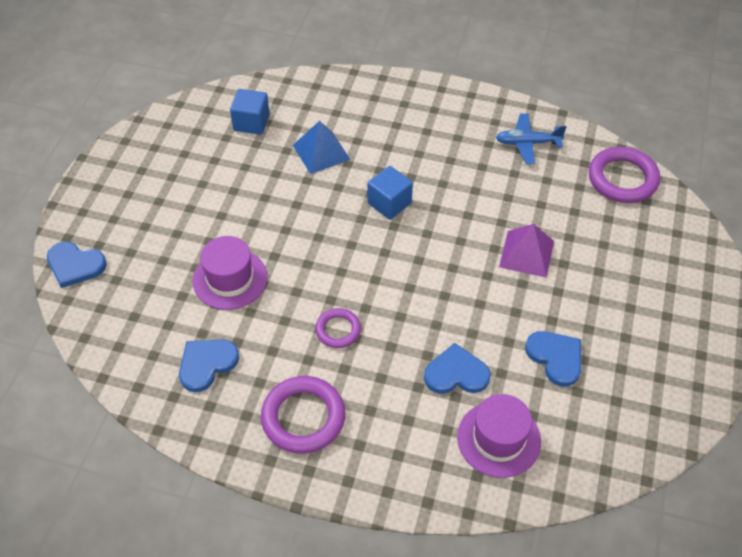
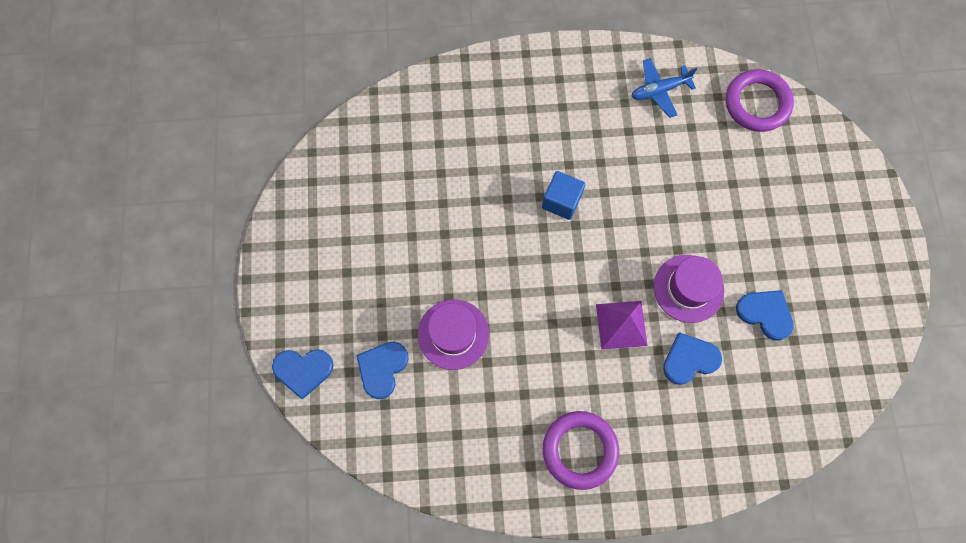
camera: 20 degrees left, 20 degrees up
(206, 364) = (473, 429): blue heart -> blue heart (382, 368)
(251, 122) = (393, 151): blue cube -> none
(321, 152) = (474, 164): blue pyramid -> none
(338, 330) = (572, 352): purple ring -> none
(498, 439) = (747, 409): purple hat -> purple hat (688, 288)
(526, 253) = (703, 214): purple pyramid -> purple pyramid (621, 324)

